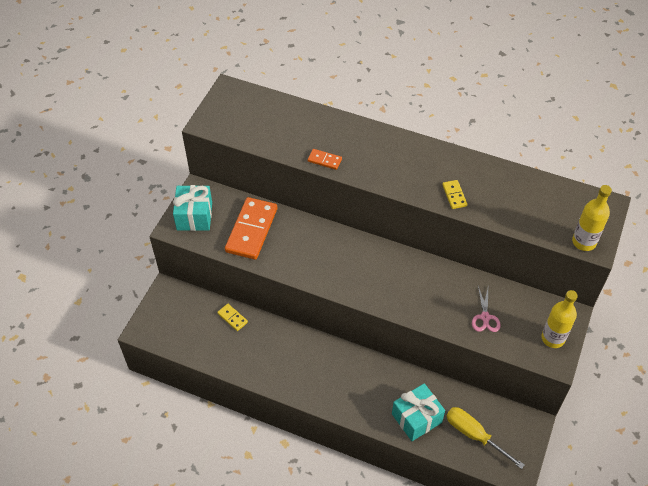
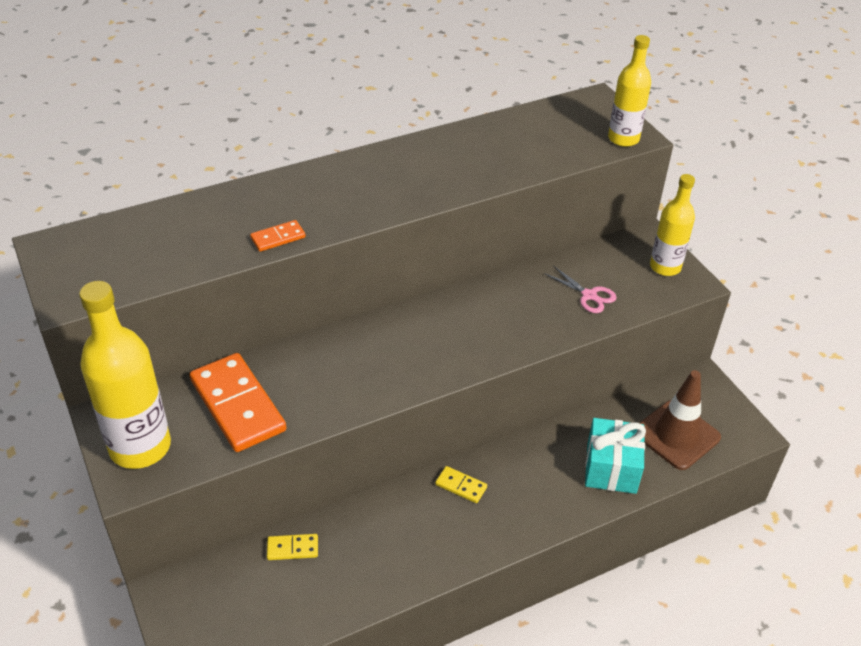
camera: 50 degrees left, 10 degrees down
(194, 216) = (140, 447): turquoise gift -> yellow bottle
(454, 195) = (460, 179): yellow domino -> yellow domino (461, 486)
(474, 435) = (676, 435): yellow screwdriver -> brown traffic cone

